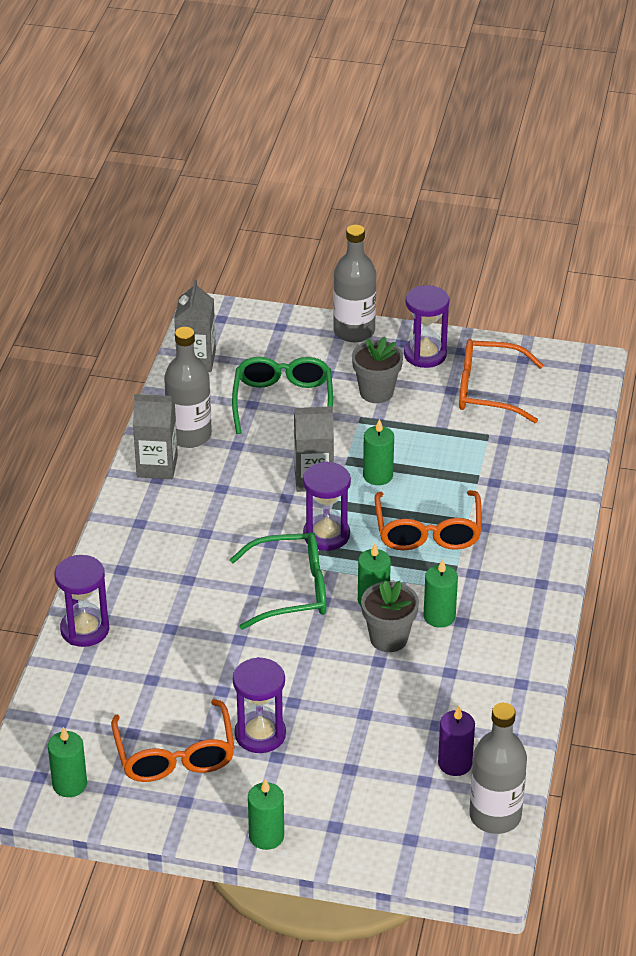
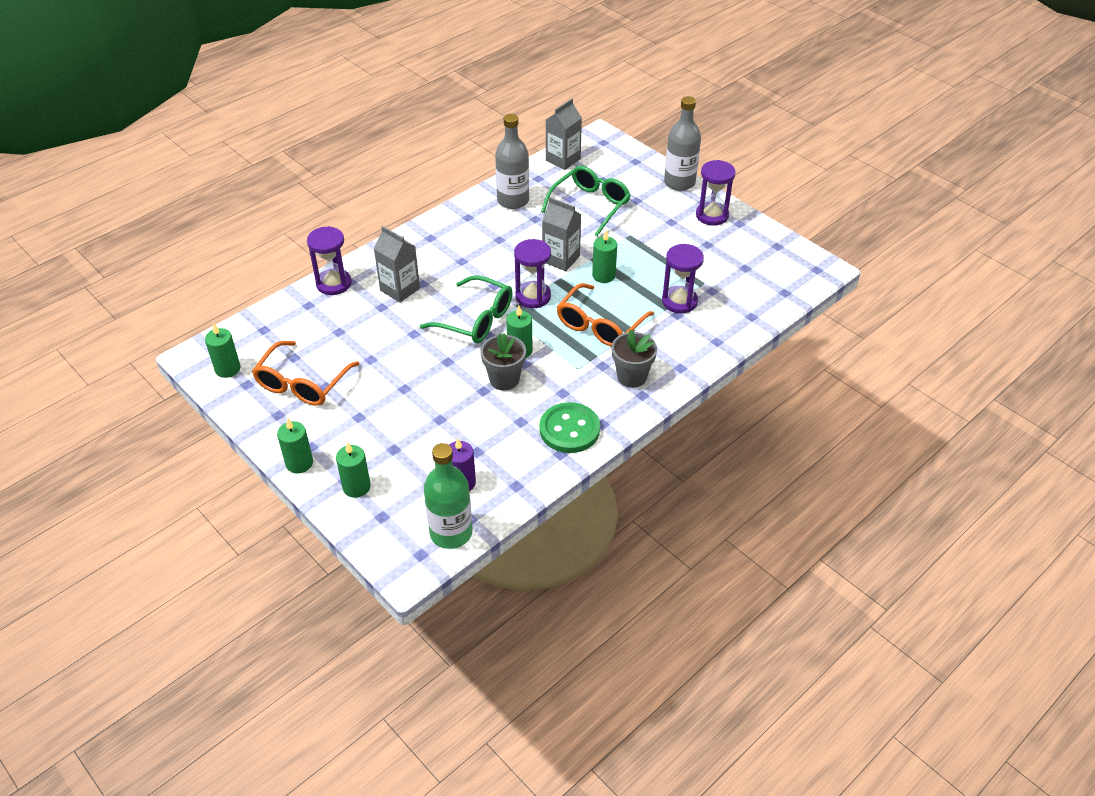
camera: 35 degrees right, 5 degrees up
(157, 466) = (475, 210): grey carton -> grey carton (400, 289)
(260, 734) = (363, 398): purple hourglass -> purple hourglass (679, 301)
(376, 392) = (656, 225): grey flower pot -> grey flower pot (632, 377)
(439, 616) = (551, 382): green candle -> green candle (356, 487)
(487, 390) = (732, 255): orange glasses -> none
(495, 816) = (451, 533): grey bottle -> green bottle
(506, 655) = (569, 429): none -> green button

